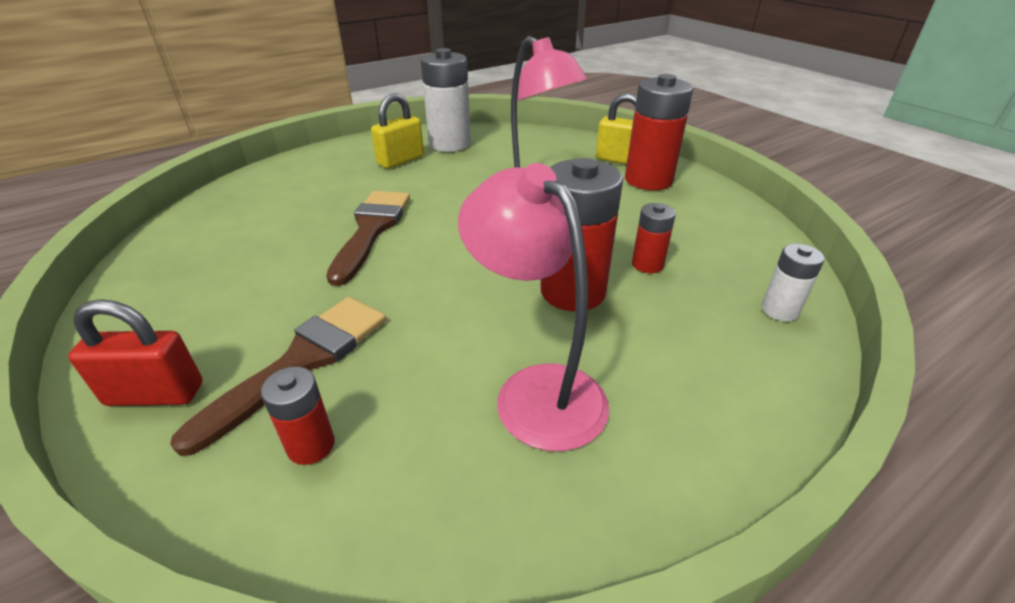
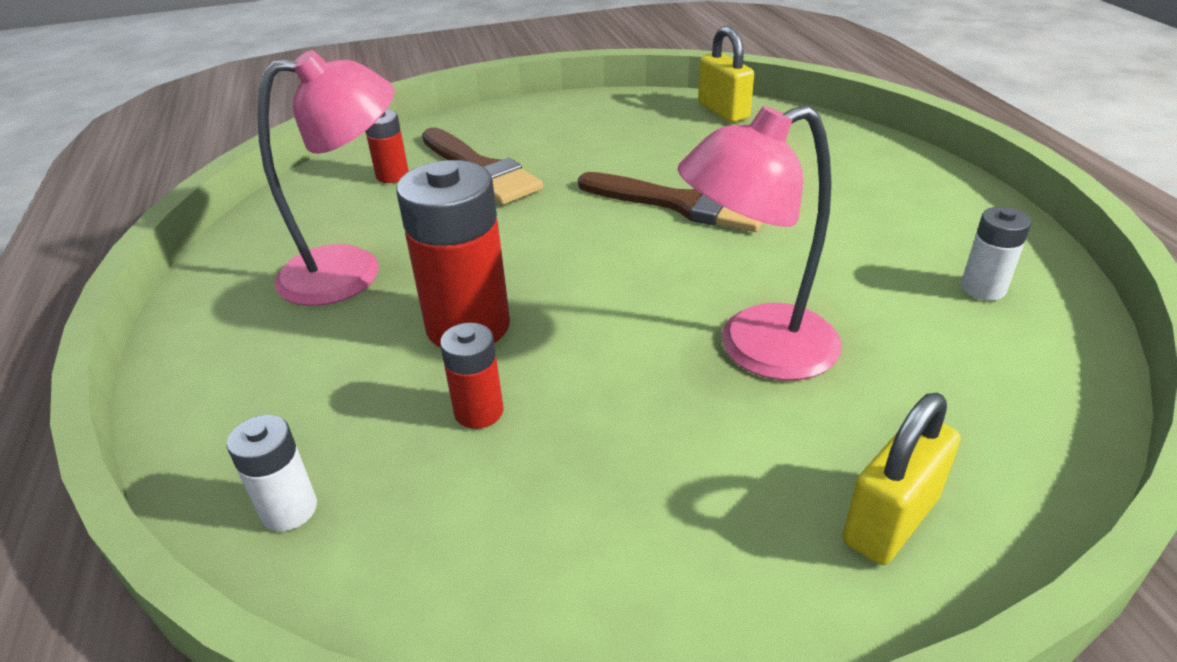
camera: 110 degrees right, 0 degrees up
(155, 394) = (490, 124): red padlock -> none
(400, 160) = (902, 234): yellow padlock -> yellow padlock (723, 111)
(449, 144) = (983, 288): white battery -> white battery, size x0.52
(648, 180) = (769, 532): red battery -> none

